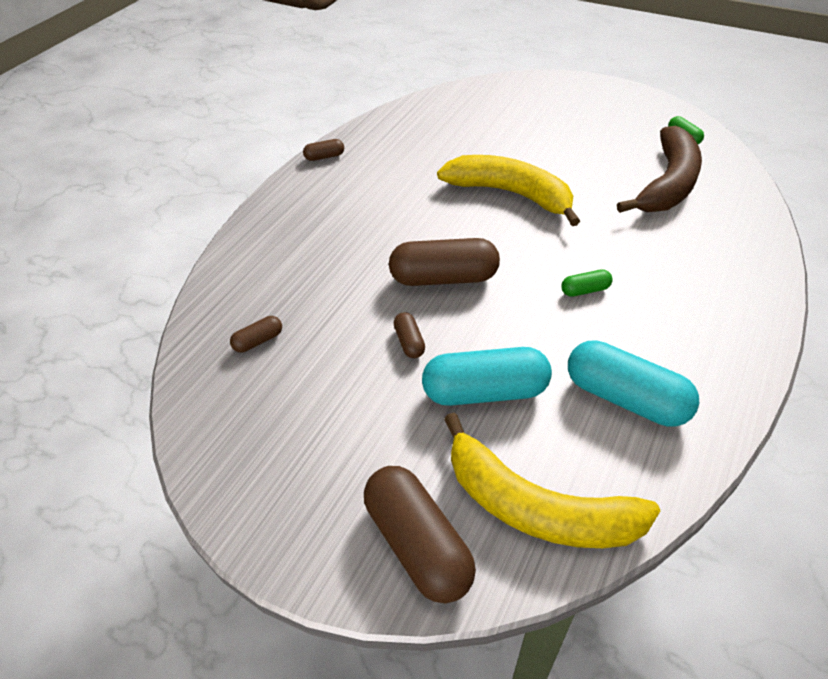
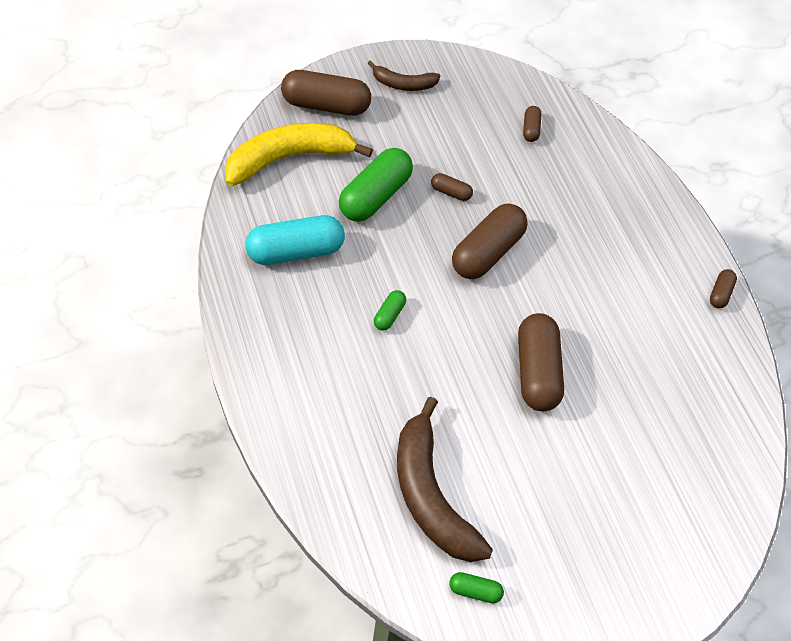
camera: 125 degrees right, 10 degrees up
(298, 492) = (403, 84): none -> brown banana
(485, 391) = (375, 196): turquoise capsule -> green capsule
(510, 194) = (537, 371): yellow banana -> brown capsule

